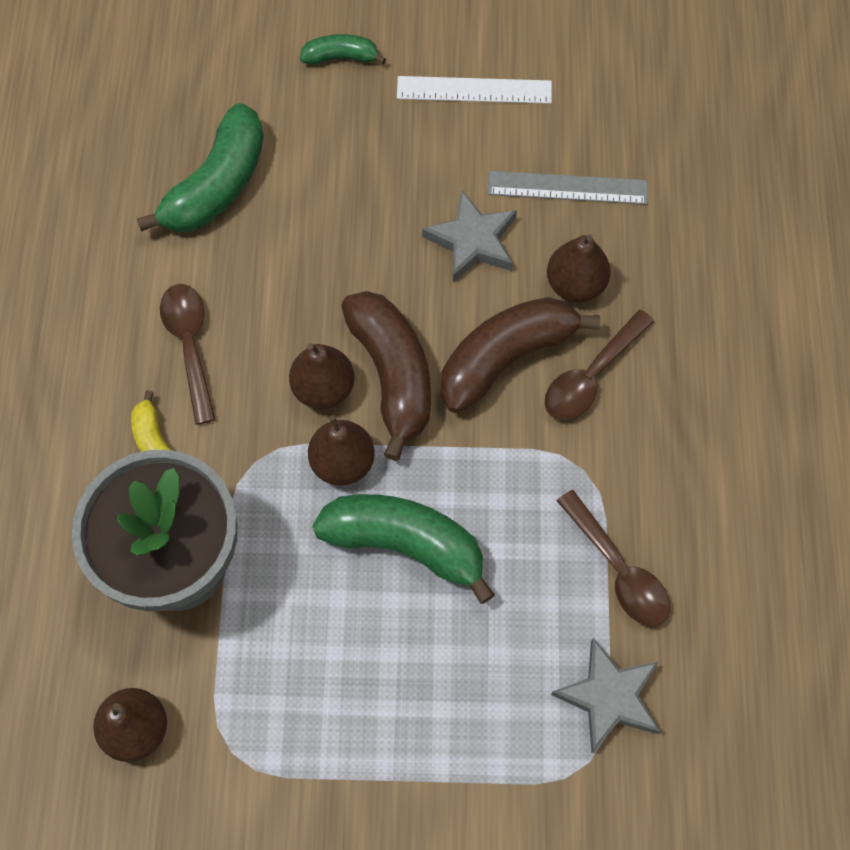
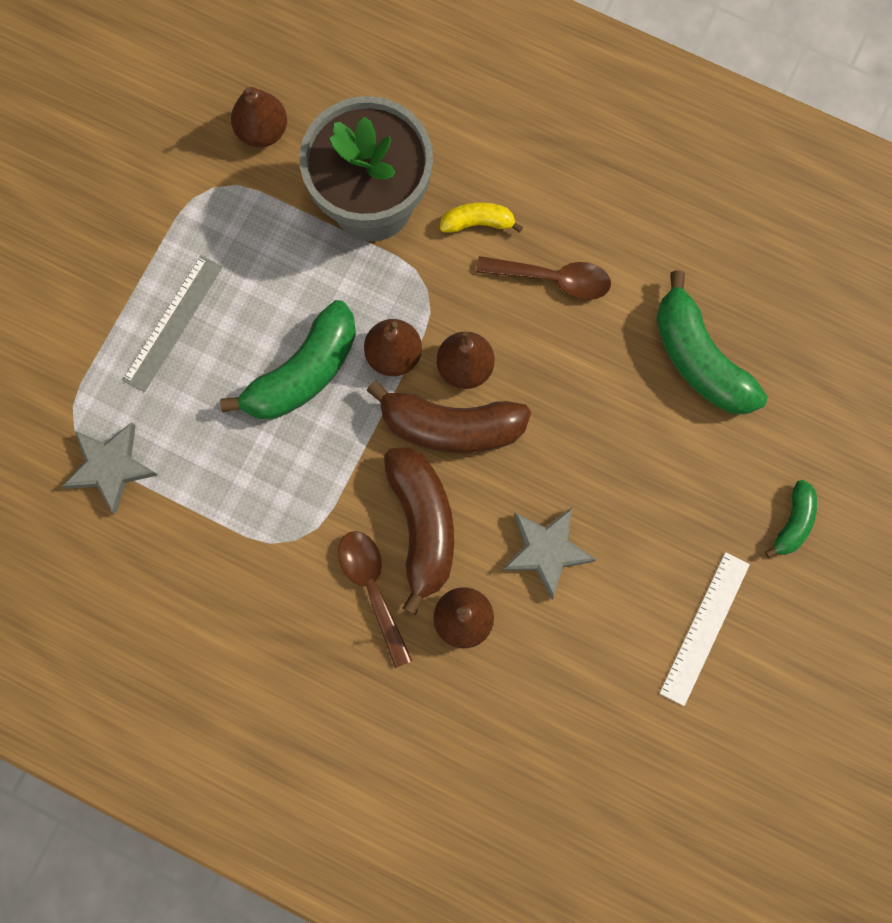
camera: 115 degrees right, 10 degrees up
(567, 188) = (562, 662): grey ruler -> grey ruler (173, 323)
(618, 569) = (201, 525): brown spoon -> none

